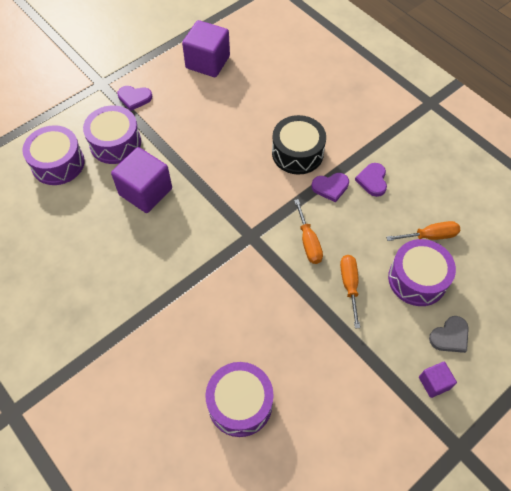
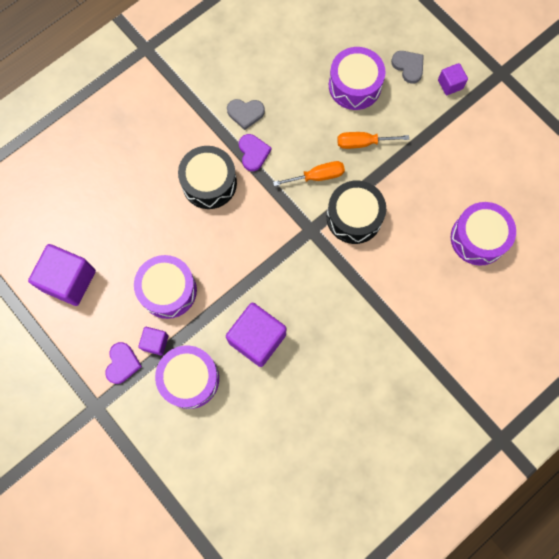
camera: 90 degrees left, 15 degrees up
(58, 163) = (217, 442): purple drum -> purple drum (168, 290)
(150, 119) = (155, 342): none -> purple cube
(264, 275) = (354, 217): none -> black drum
(372, 180) = (245, 113): purple heart -> grey heart
(430, 236) = (309, 69): orange screwdriver -> none

